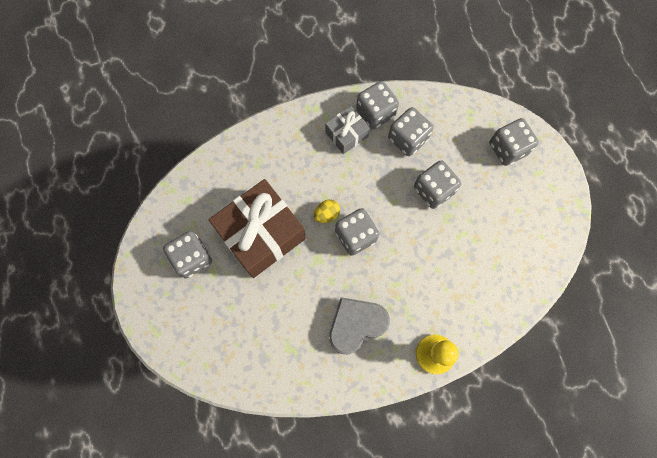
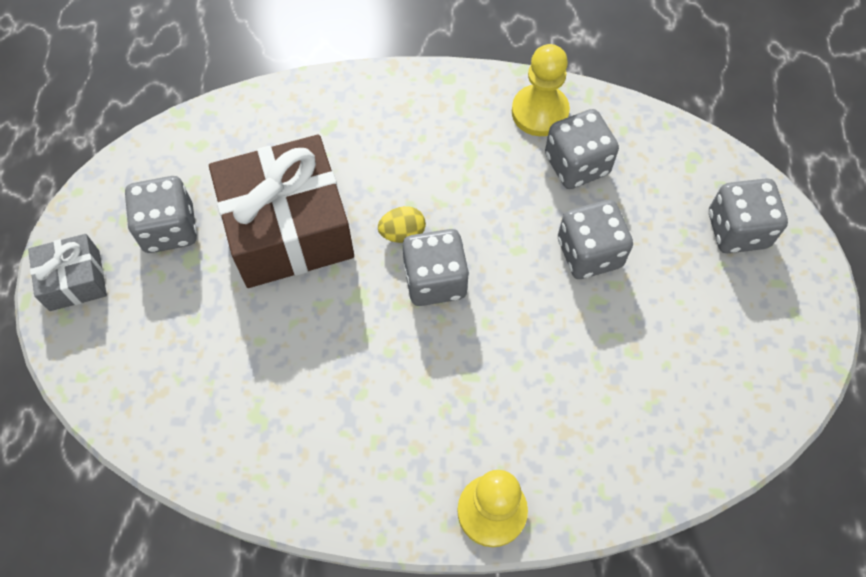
camera: 20 degrees right, 10 degrees down
(346, 134) = (481, 129): grey gift -> grey gift (75, 280)
(356, 325) = (379, 417): grey heart -> none
(375, 113) = (540, 112): grey dice -> yellow pawn

